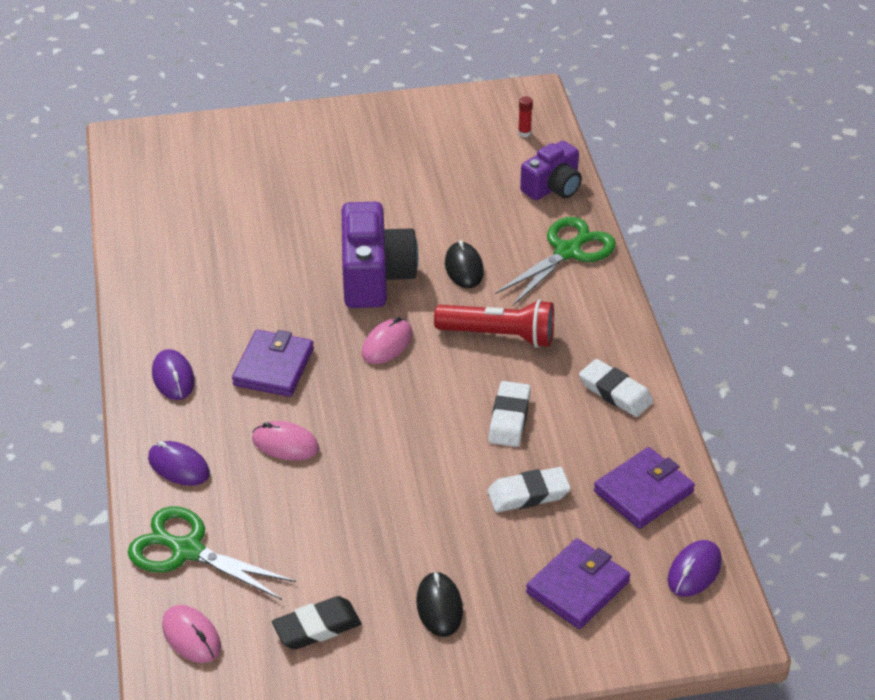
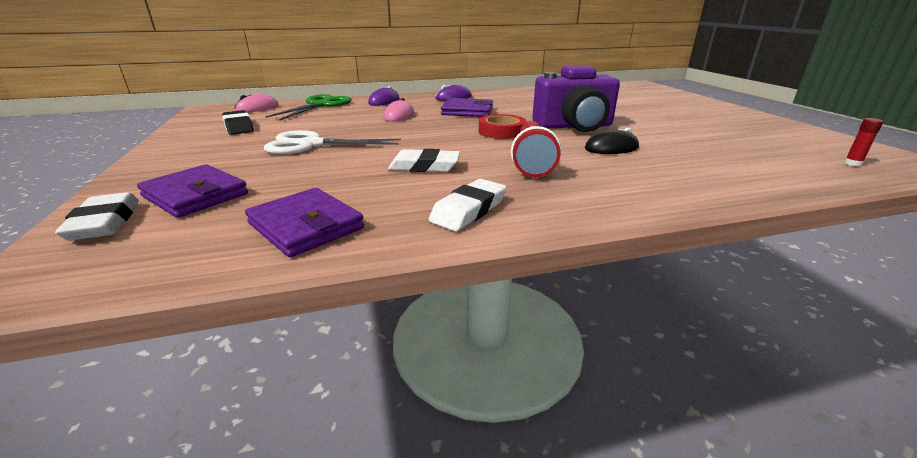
camera: 85 degrees right, 15 degrees down
(387, 344) = (501, 131): pink mouse -> red tape
(420, 524) = (311, 144): none -> white scissors
(439, 606) = (225, 151): black mouse -> none
(528, 494) = (327, 175): white eraser -> white eraser (104, 222)
(553, 187) = (785, 176): purple camera -> none
(567, 252) = (685, 185): green scissors -> none
(694, 571) = (153, 258): purple mouse -> none

